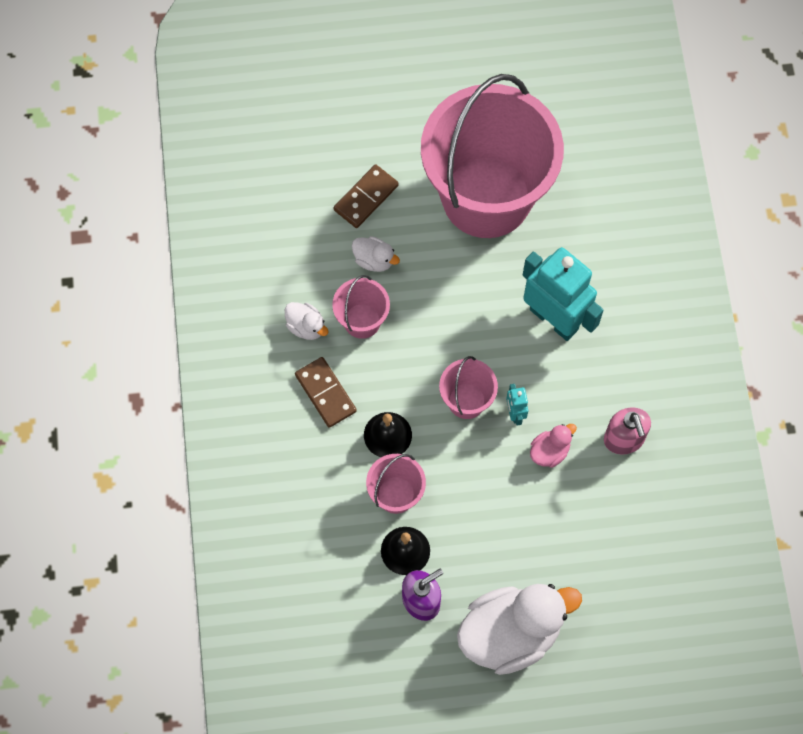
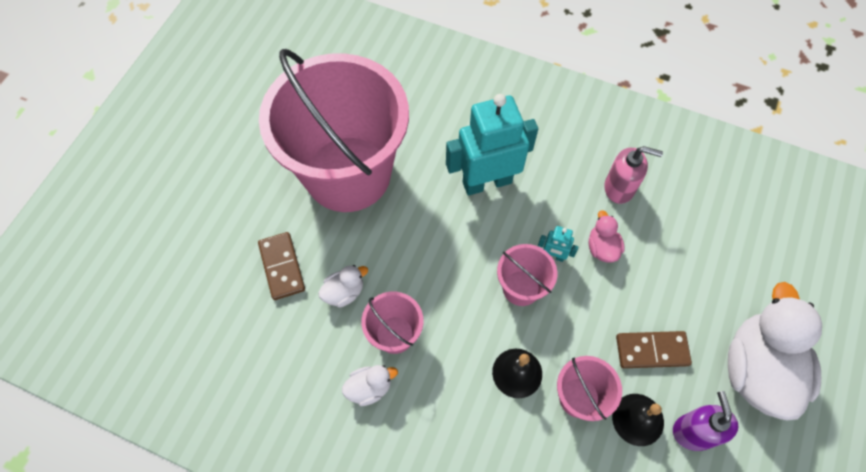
camera: 60 degrees left, 5 degrees down
(325, 393) = (445, 407): brown domino -> brown domino (652, 350)

